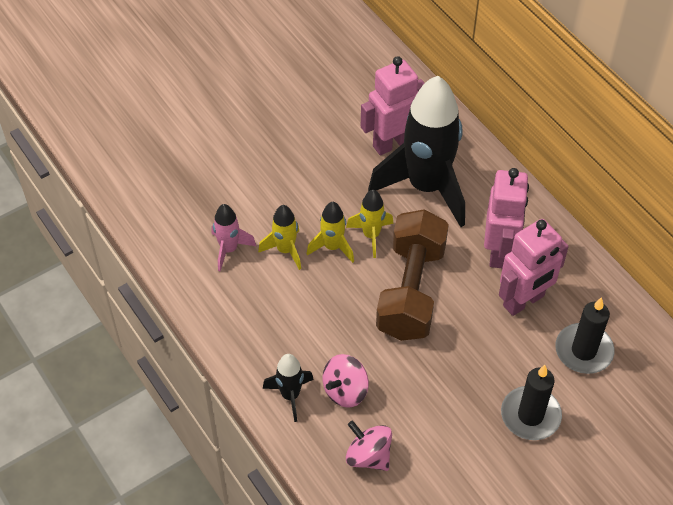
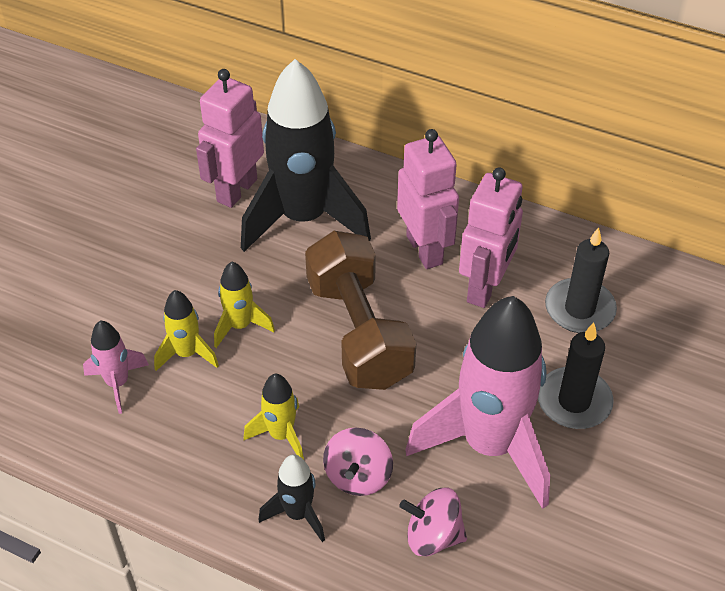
camera: 30 degrees left, 5 degrees down
(371, 235) = (276, 294): yellow rocket -> yellow rocket (281, 435)
(448, 416) = (489, 446): none -> pink rocket

